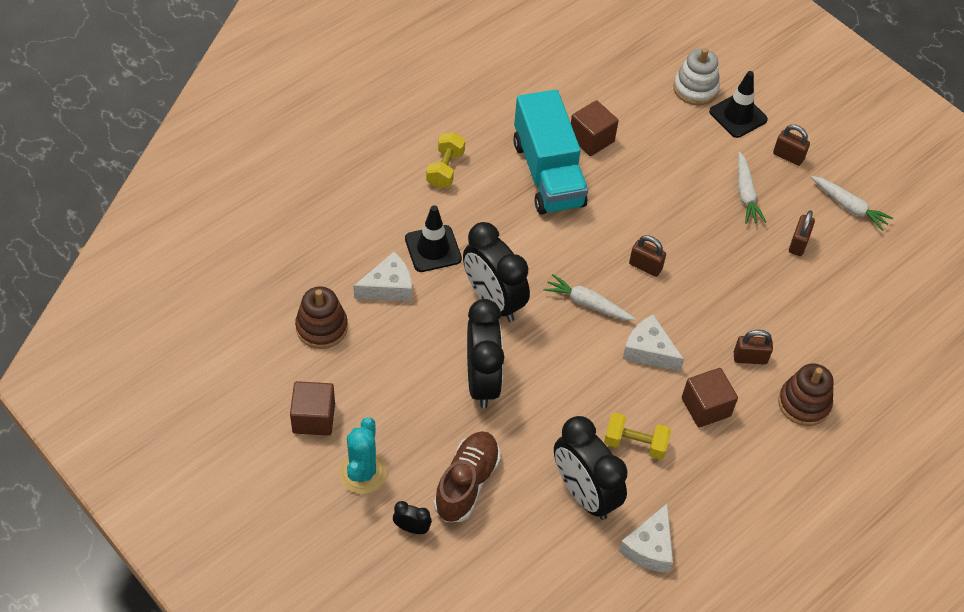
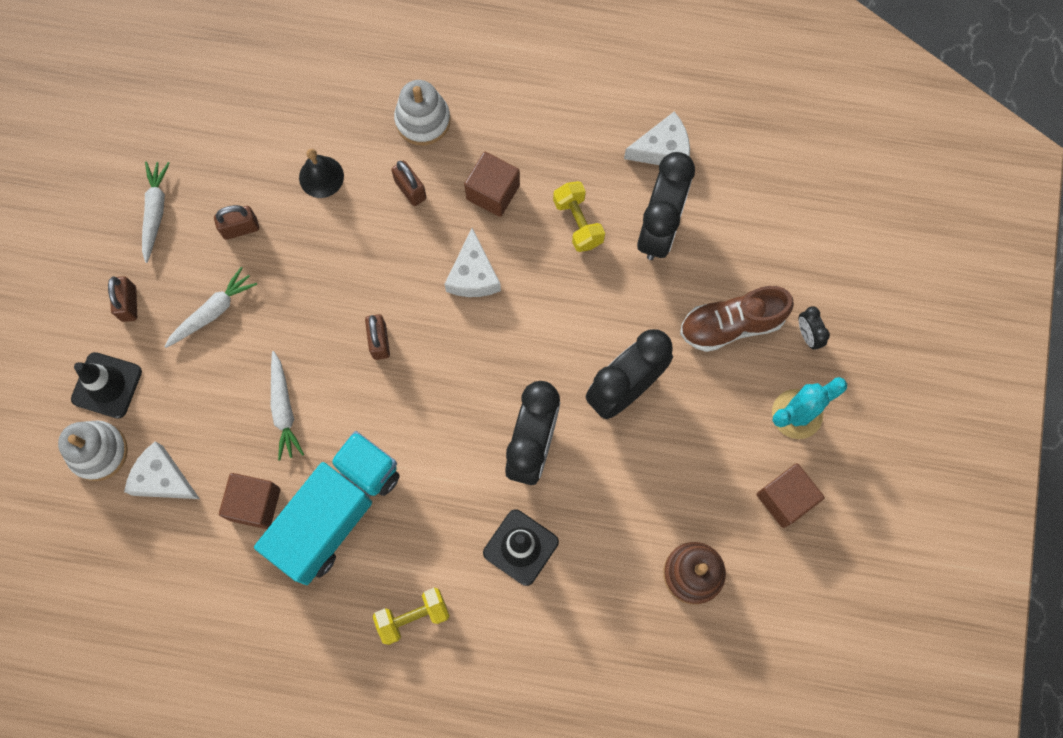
camera: 125 degrees left, 20 degrees up
(388, 287) = (598, 551): white cheese -> white cheese (163, 478)
(588, 304) = (465, 361): white carrot -> white carrot (284, 409)
(804, 312) = (321, 177): none -> black bell
(804, 403) = (423, 120): brown stacking toy -> white stacking toy

